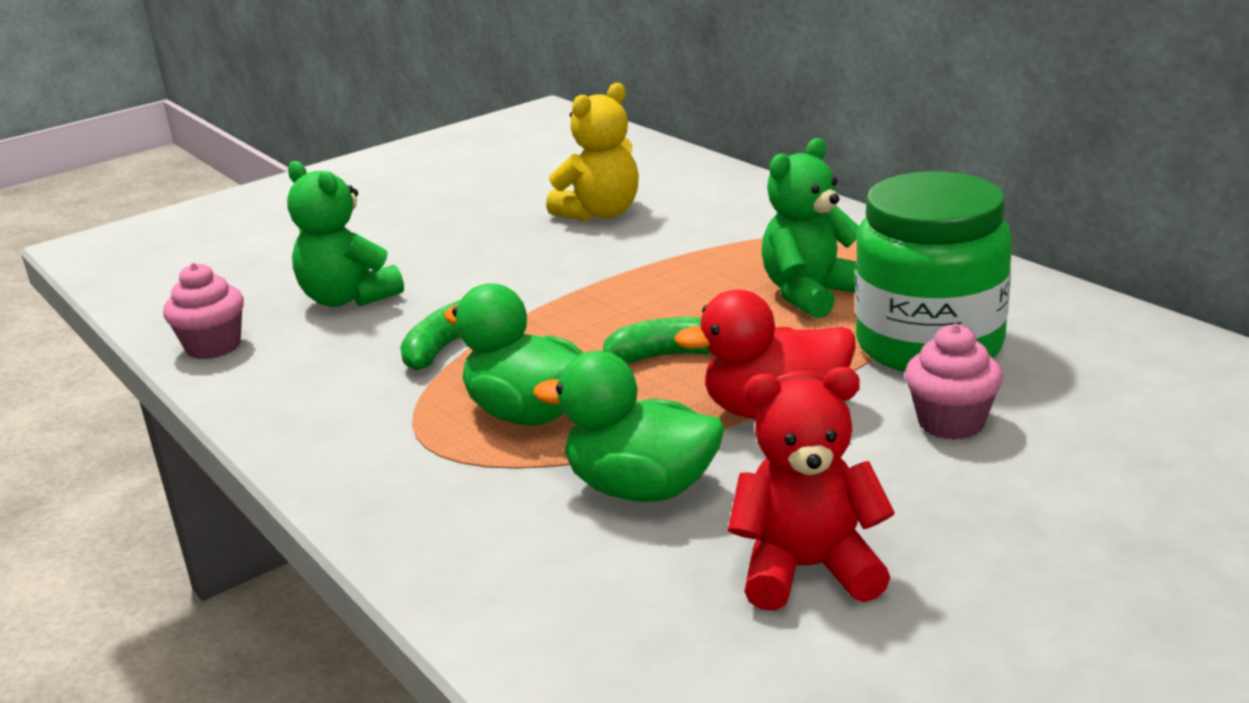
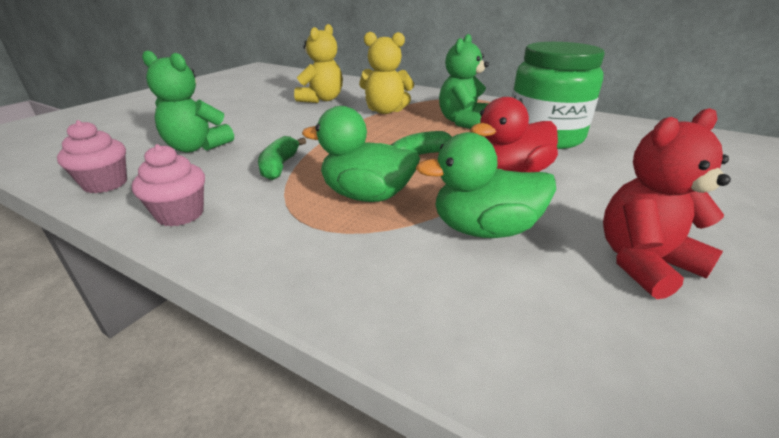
camera: 25 degrees left, 5 degrees up
(692, 253) = (385, 111): none -> yellow teddy bear
(951, 423) = (602, 168): pink cupcake -> pink cupcake (180, 214)

